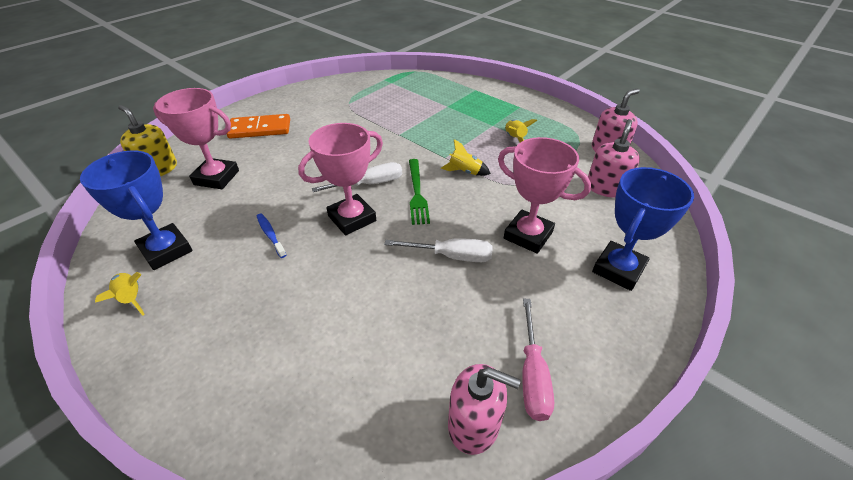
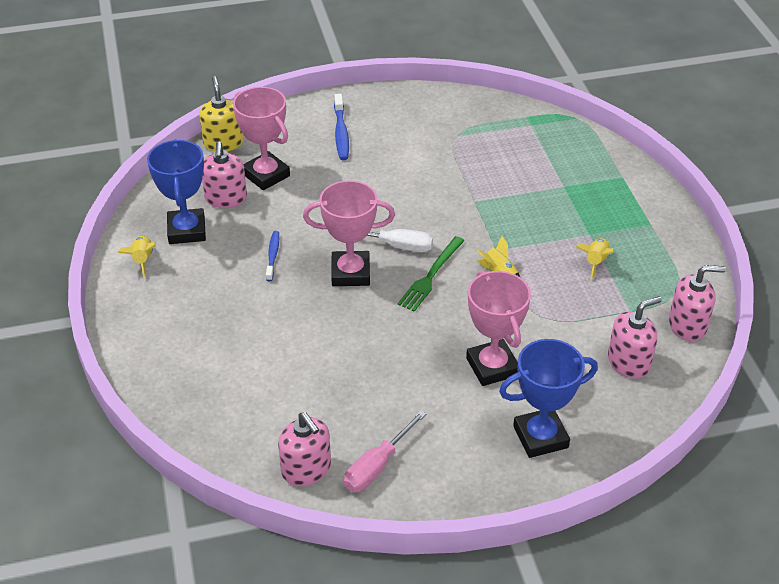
camera: 35 degrees right, 0 degrees up
(190, 208) = (226, 198): none -> pink soap dispenser
(260, 129) = (341, 133): orange domino -> blue toothbrush
(451, 256) = (404, 349): white screwdriver -> none

